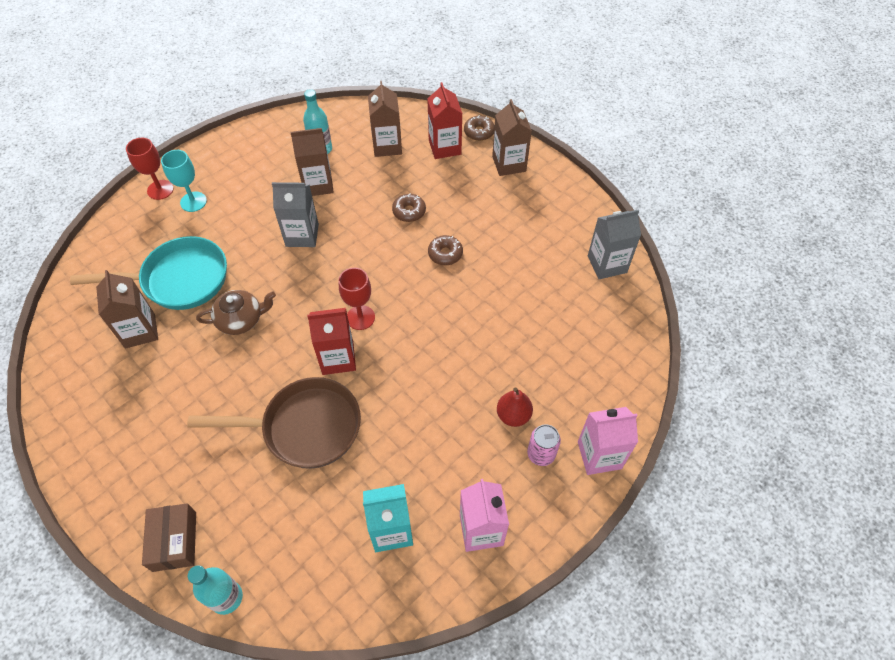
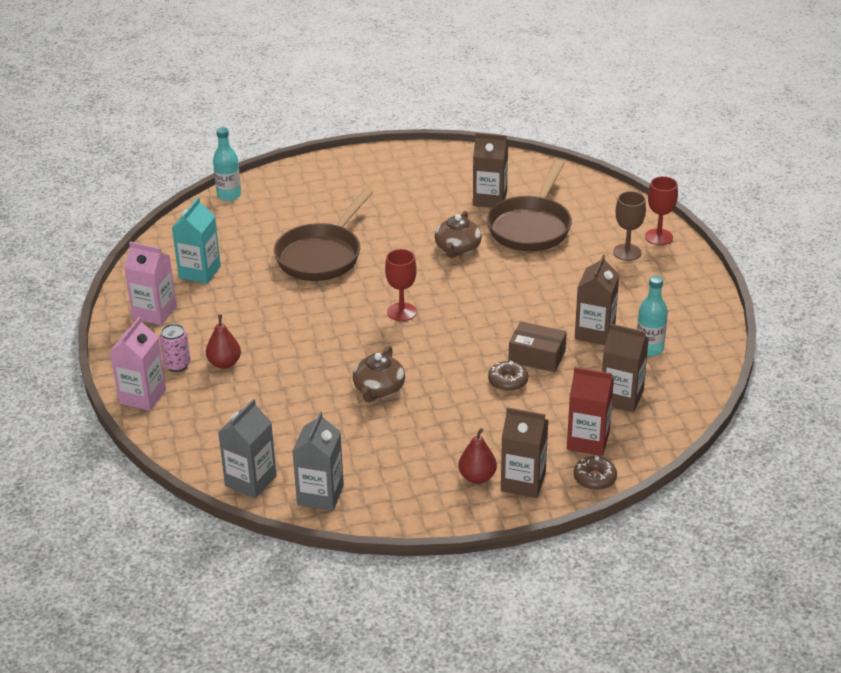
camera: 120 degrees right, 20 degrees down
(174, 541) = (289, 183): brown box -> brown box (537, 356)
(179, 280) = (531, 227): turquoise pan -> brown pan
(193, 202) = (627, 252): turquoise goblet -> brown goblet
(302, 235) = (530, 305): grey carton -> grey carton (250, 481)
(338, 358) = (370, 288): red carton -> none
(445, 254) = (431, 386): brown donut -> none
(471, 285) = (378, 389): none -> brown teapot
(522, 188) = (477, 477): none -> red pear

